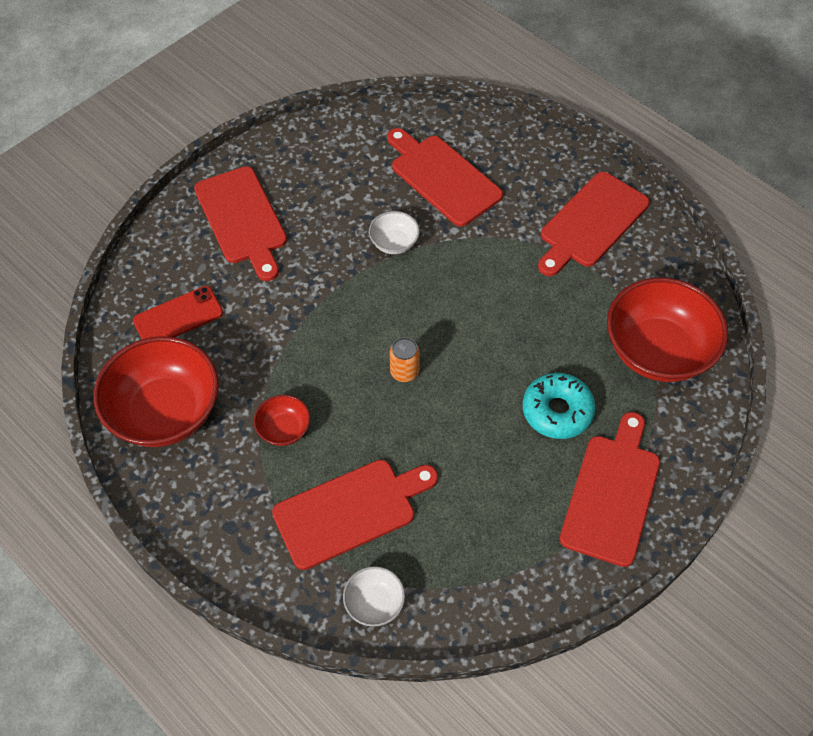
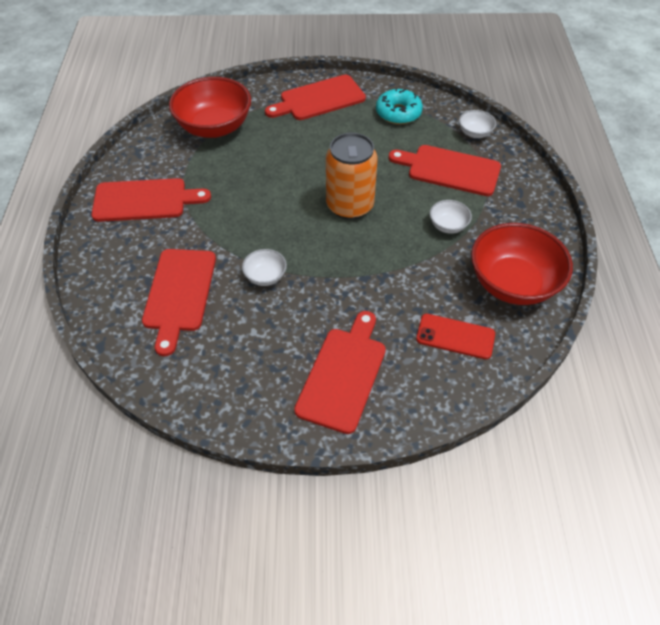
camera: 135 degrees left, 5 degrees down
(284, 429) = (448, 226): red bowl -> white bowl
(404, 372) = (350, 206): orange can -> orange can, size x2.21
(557, 411) = (297, 139): turquoise donut -> turquoise donut (398, 113)

